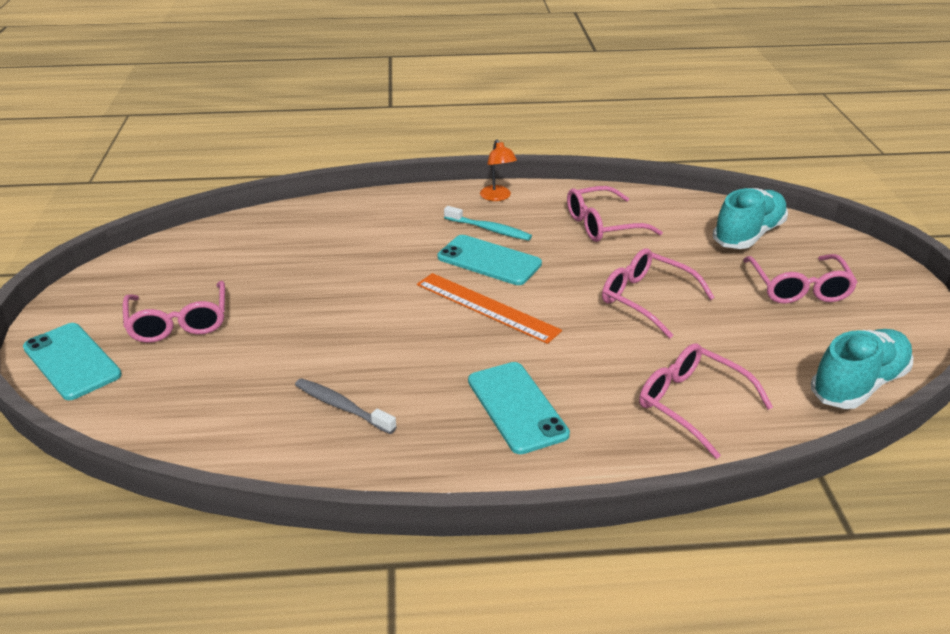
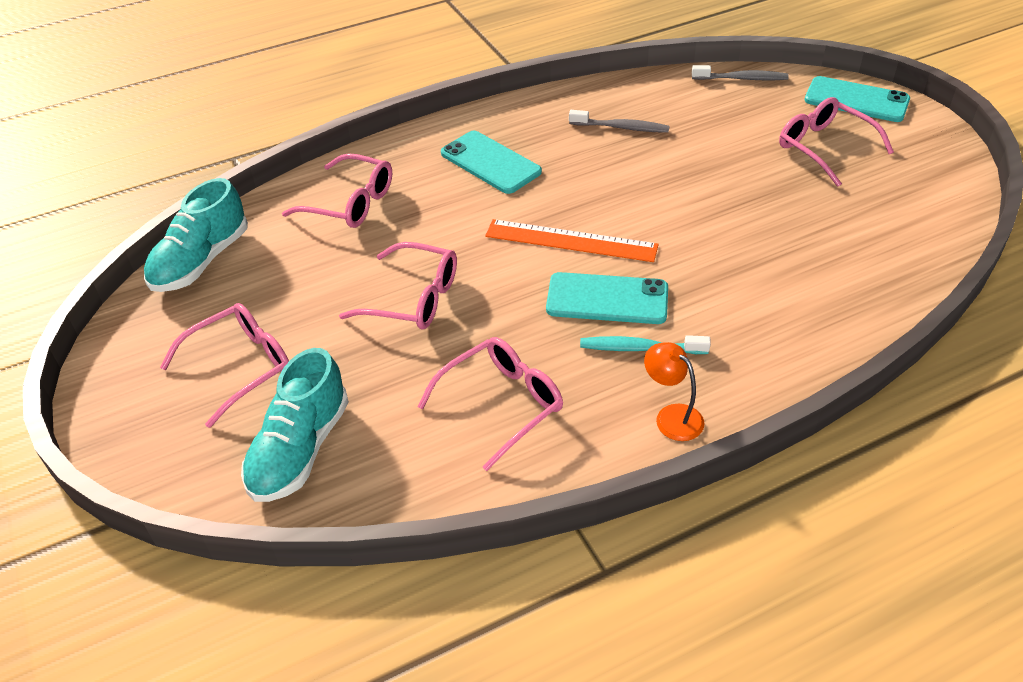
camera: 160 degrees right, 10 degrees up
(139, 430) = (742, 79): none -> grey toothbrush
(799, 288) = (241, 367): pink glasses -> pink glasses turned 75 degrees clockwise

